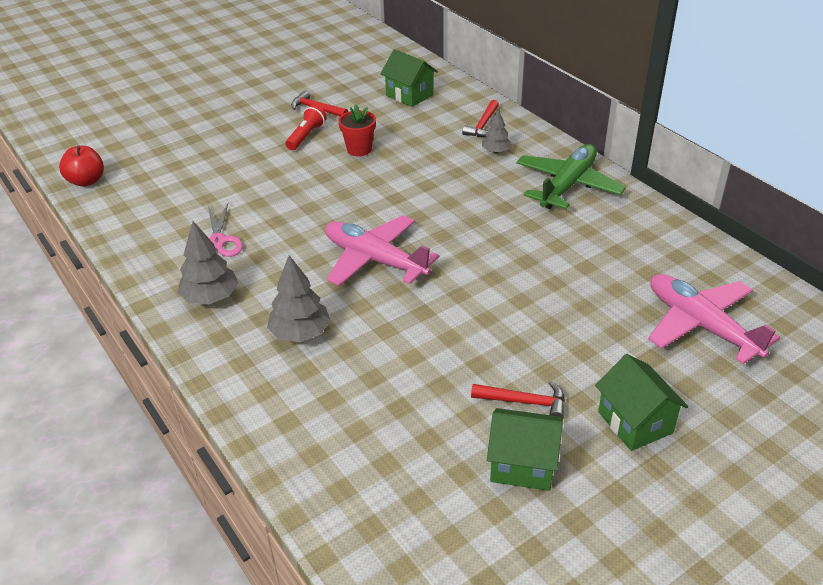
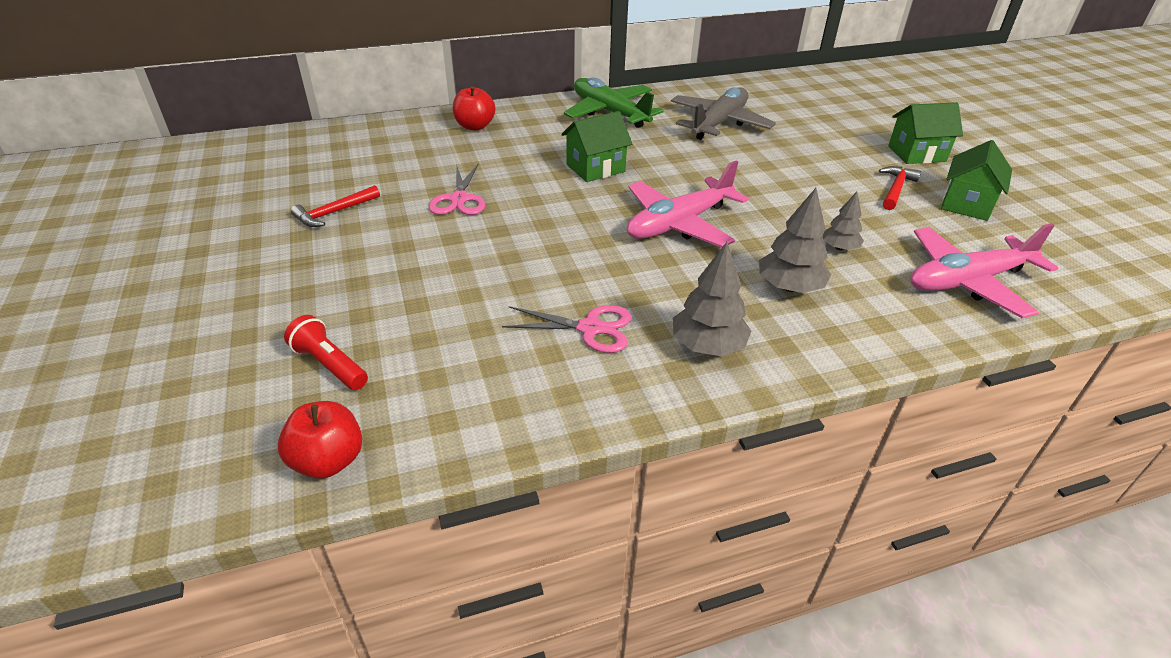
camera: 75 degrees left, 0 degrees up
(306, 136) = (394, 229): red flashlight -> red flashlight (329, 365)
(359, 149) = (459, 199): red flower pot -> pink scissors
(409, 95) = (371, 151): green house -> green house (595, 168)
(483, 125) = (475, 126): red hammer -> red apple
(496, 151) = (529, 130): grey tree -> grey tree (839, 248)
(598, 257) = (719, 123): none -> grey plane
(700, 325) = (813, 109): pink plane -> pink plane (967, 281)

